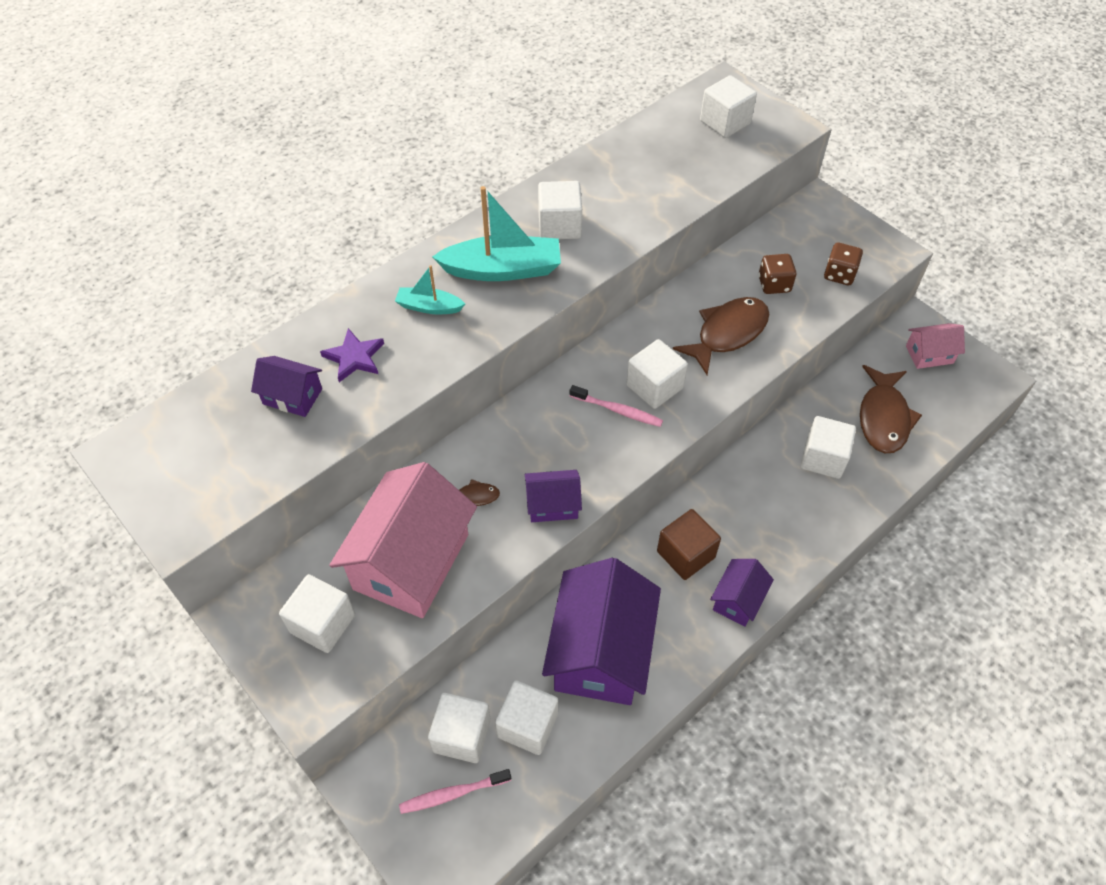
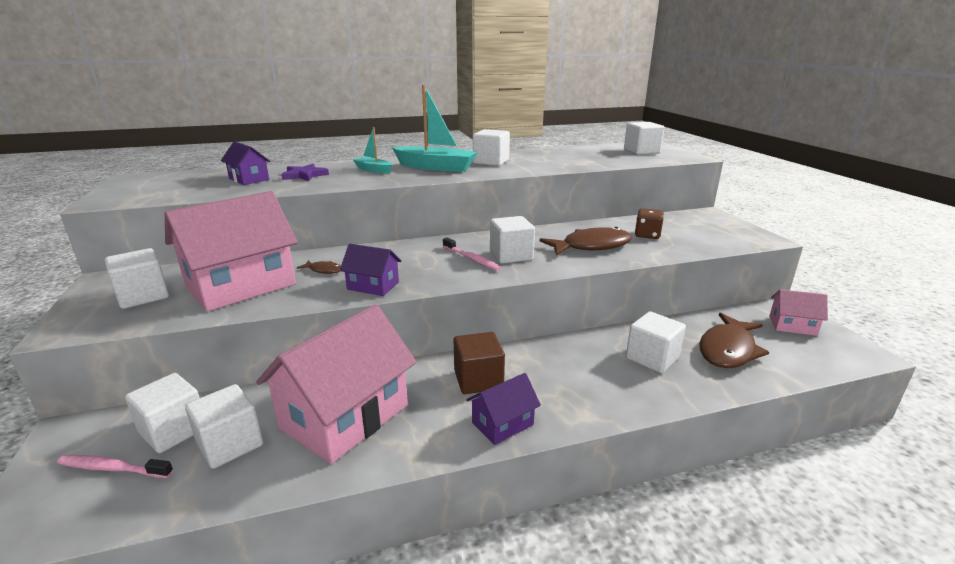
camera: 25 degrees right, 30 degrees down
(600, 651) = (345, 416): purple house -> pink house
(839, 274) = (707, 240): brown dice -> none

